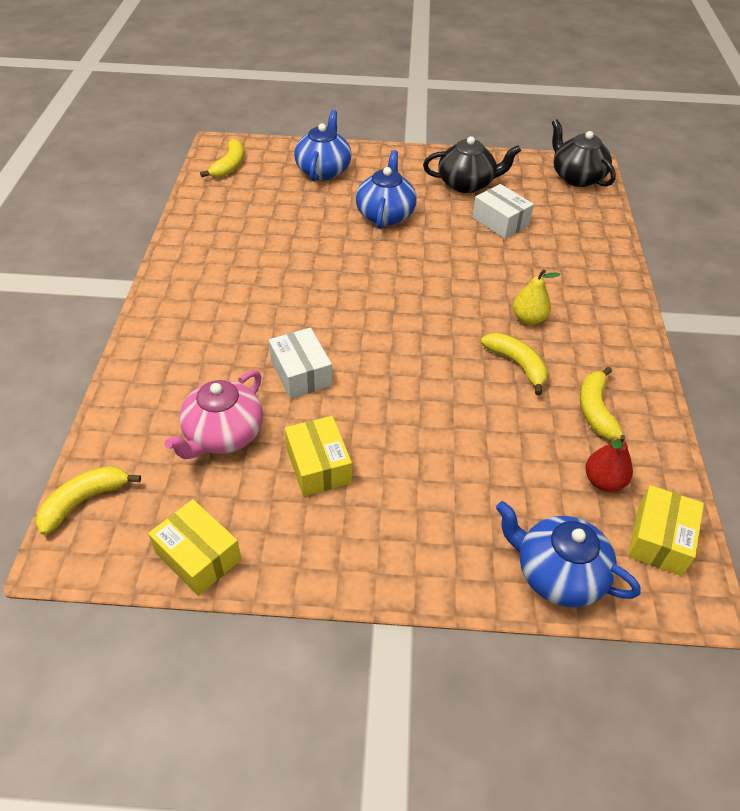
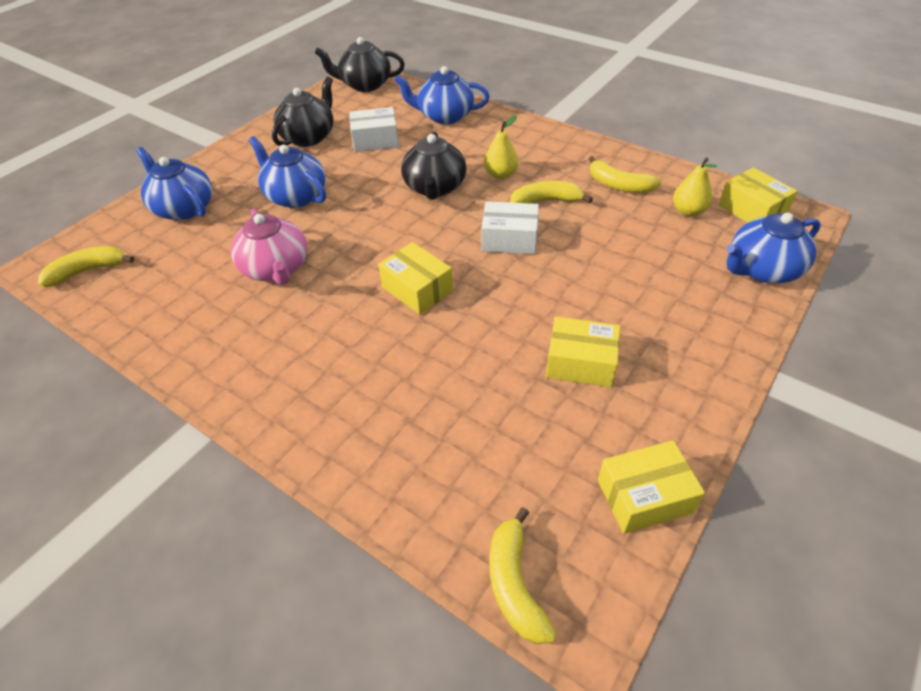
camera: 55 degrees left, 0 degrees up
(223, 435) = (497, 420): pink teapot -> pink teapot (276, 269)
(229, 166) = (88, 271): yellow banana -> yellow banana turned 75 degrees counterclockwise
(301, 373) = (456, 331): white box -> white box (509, 239)
(332, 330) = (417, 289): none -> yellow box
(468, 285) = (435, 188): none -> black teapot
(582, 245) = (444, 116): none -> blue teapot
(603, 481) = (688, 211): red pear -> yellow pear

